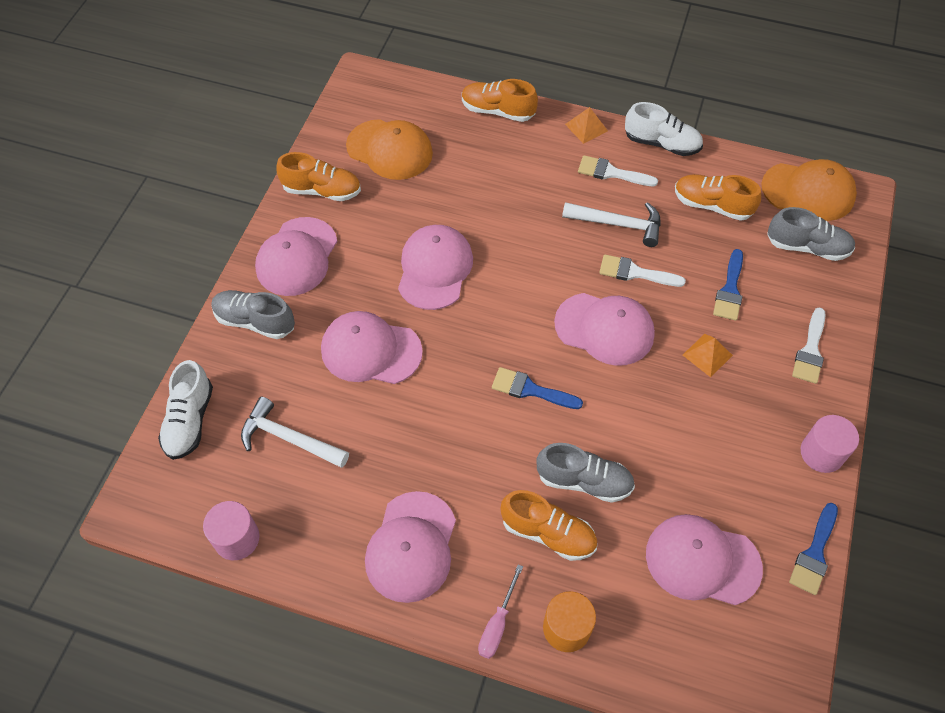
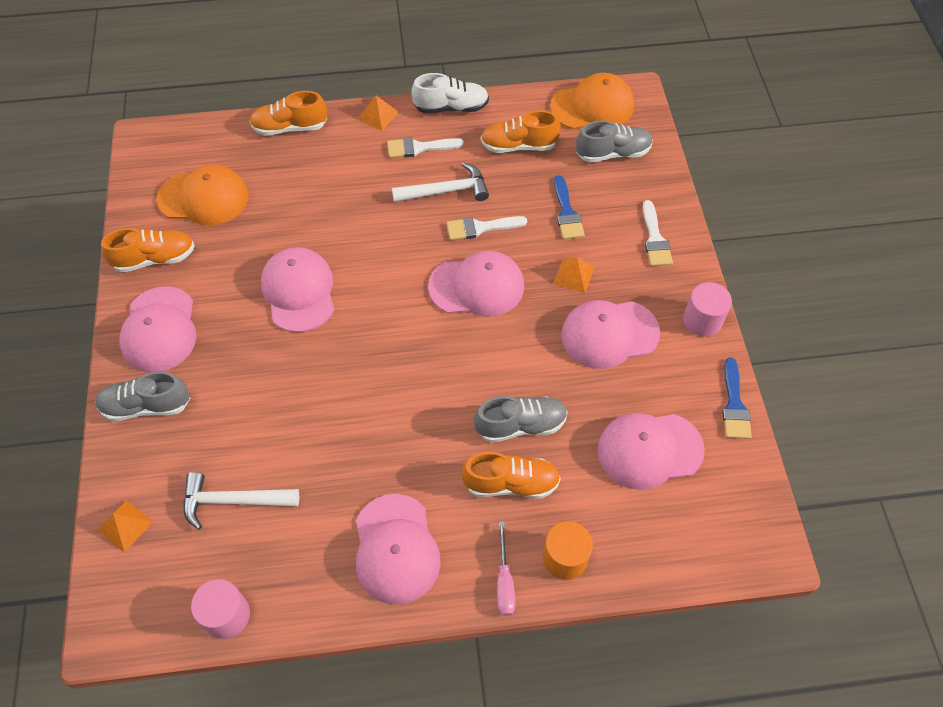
camera: 25 degrees left, 0 degrees up
(189, 420) = (125, 525): white shoe -> orange pyramid
(370, 350) = (273, 388): pink cap -> pink cap (609, 334)
(530, 390) = (437, 365): blue brush -> none

